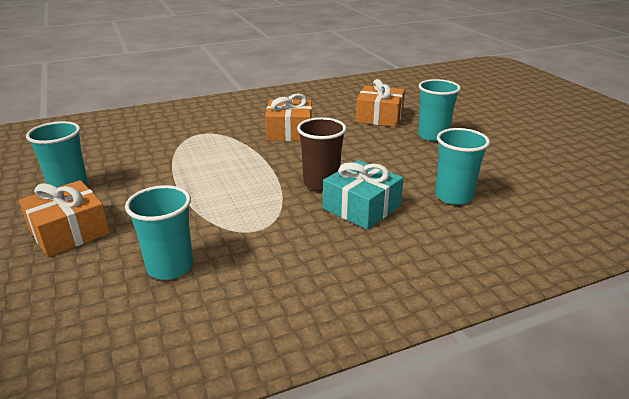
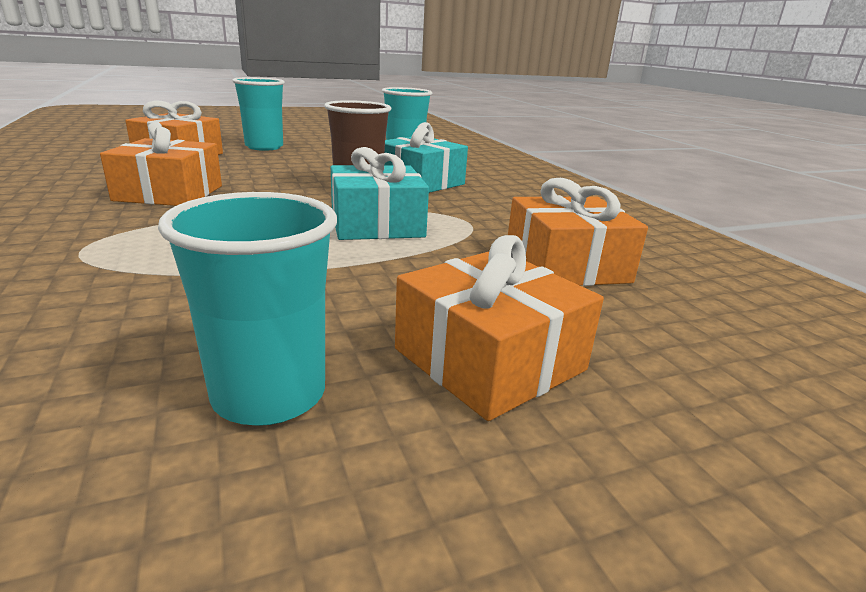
camera: 90 degrees left, 5 degrees down
(170, 267) = (566, 265): turquoise cup -> orange gift
(245, 195) = (376, 224): none -> turquoise gift

